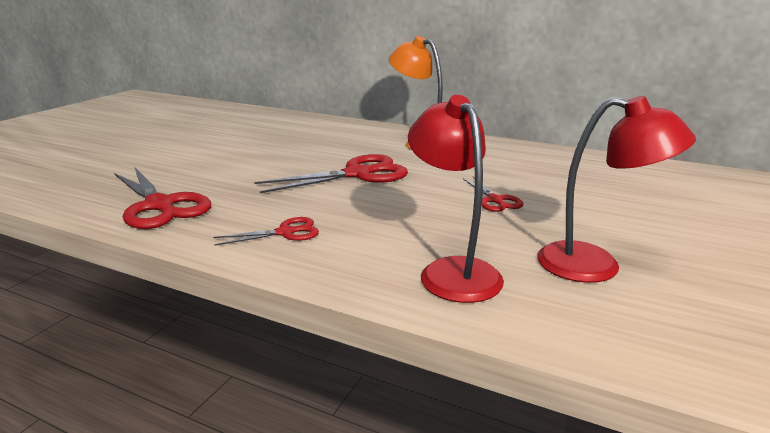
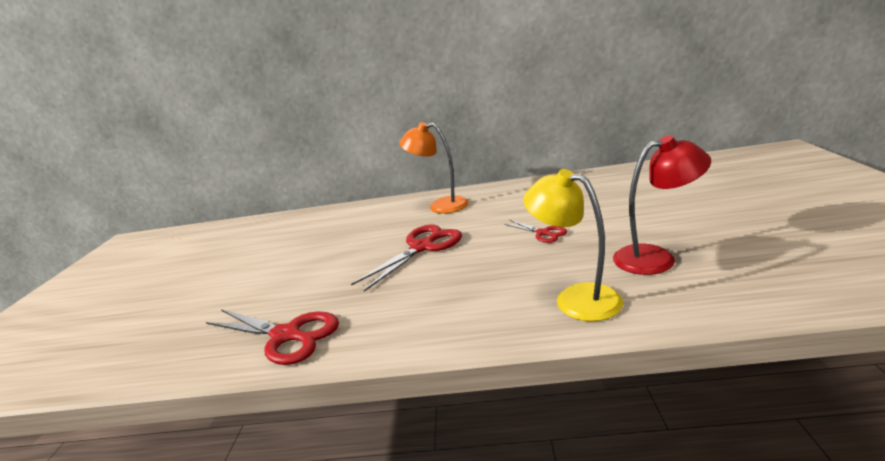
camera: 20 degrees left, 0 degrees up
(285, 232) = (423, 317): red scissors -> none
(452, 271) = (576, 298): red lamp -> yellow lamp

